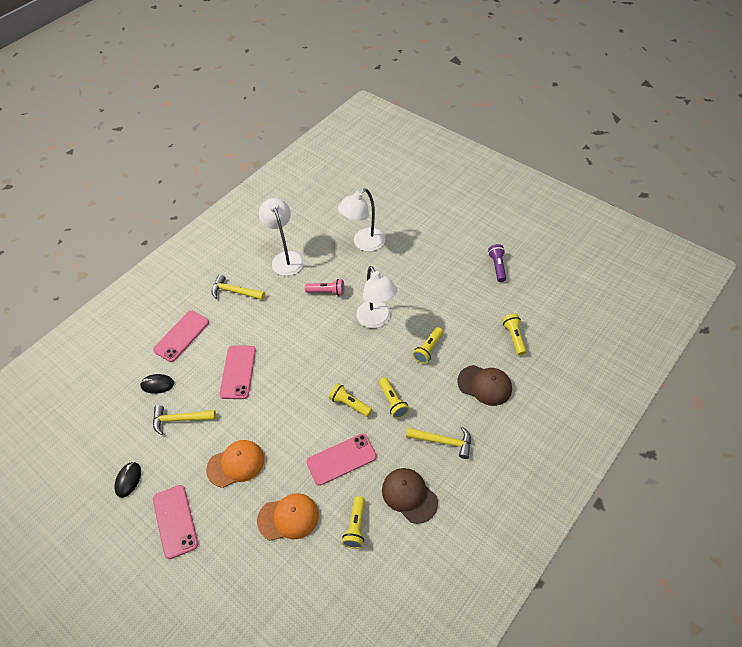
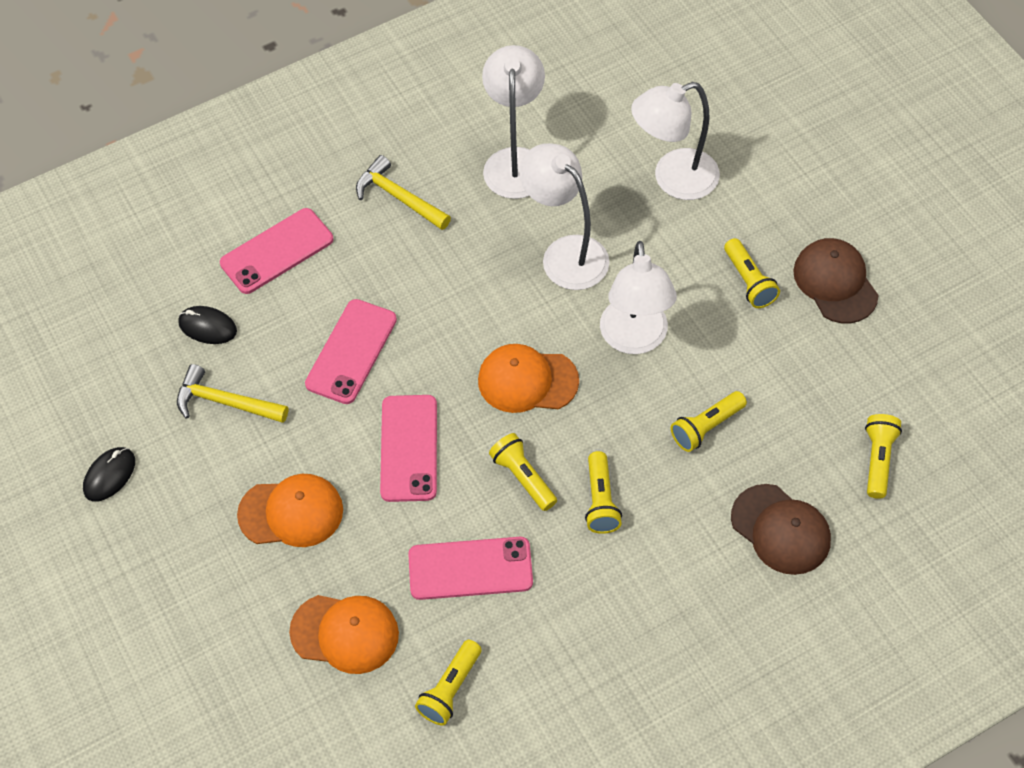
camera: 20 degrees right, 5 degrees up
(175, 521) = (162, 570): pink phone -> pink phone (409, 448)
(327, 292) = (565, 253): pink flashlight -> white lamp
(332, 356) = (527, 380): none -> orange cap
(409, 495) = (561, 672): brown cap -> brown cap (835, 282)
(418, 277) = (749, 281): none -> yellow flashlight
(443, 441) = (660, 602): yellow hammer -> none
(497, 266) = (912, 310): purple flashlight -> none

